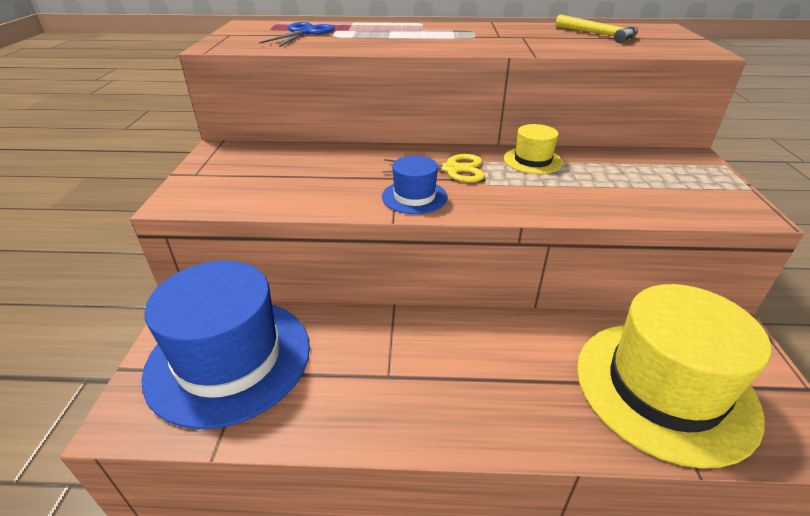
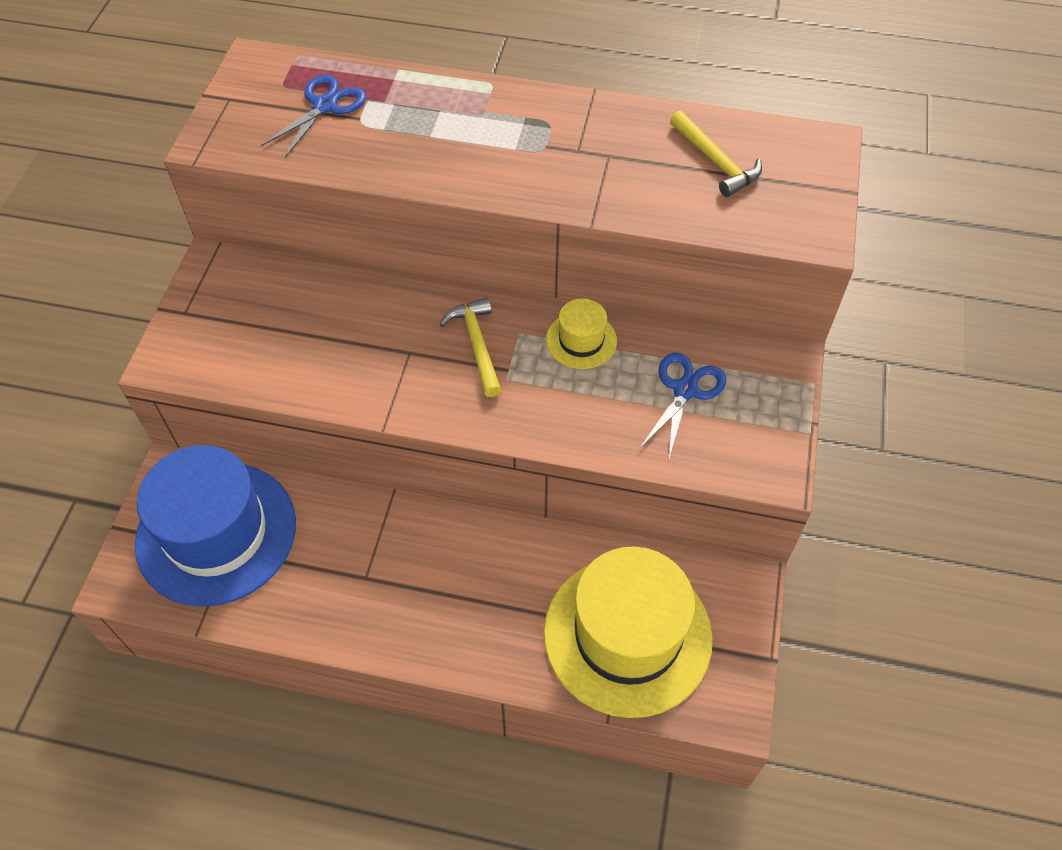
camera: 10 degrees right, 20 degrees up
(414, 197) = (417, 391): blue hat -> none
(451, 169) = (477, 345): yellow scissors -> yellow hammer
(633, 177) = (685, 390): none -> blue scissors

